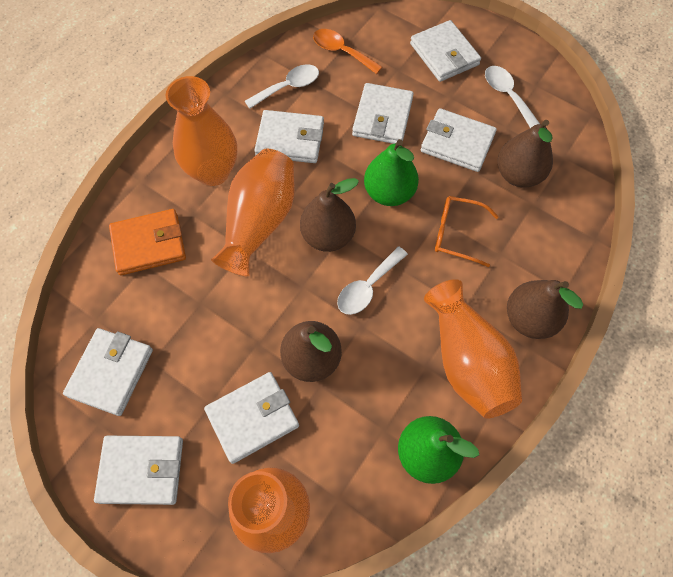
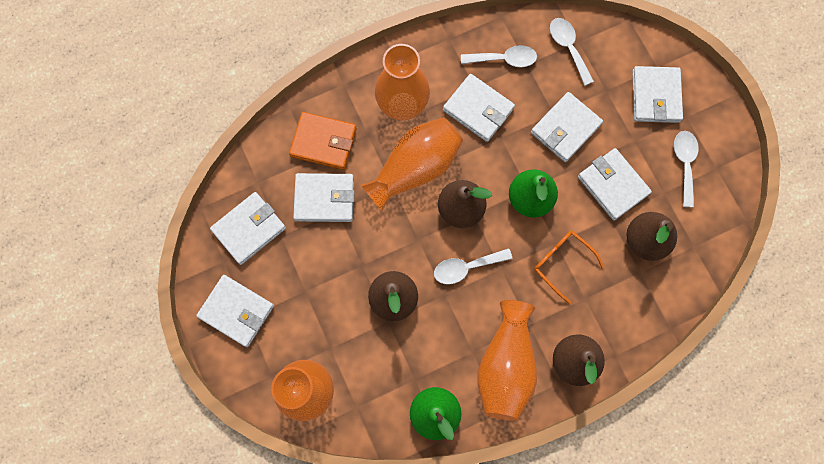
camera: 30 degrees right, 10 degrees up
(252, 418) = (328, 318): white wallet -> white wallet (324, 199)
(341, 51) = (568, 48): orange spoon -> white spoon

